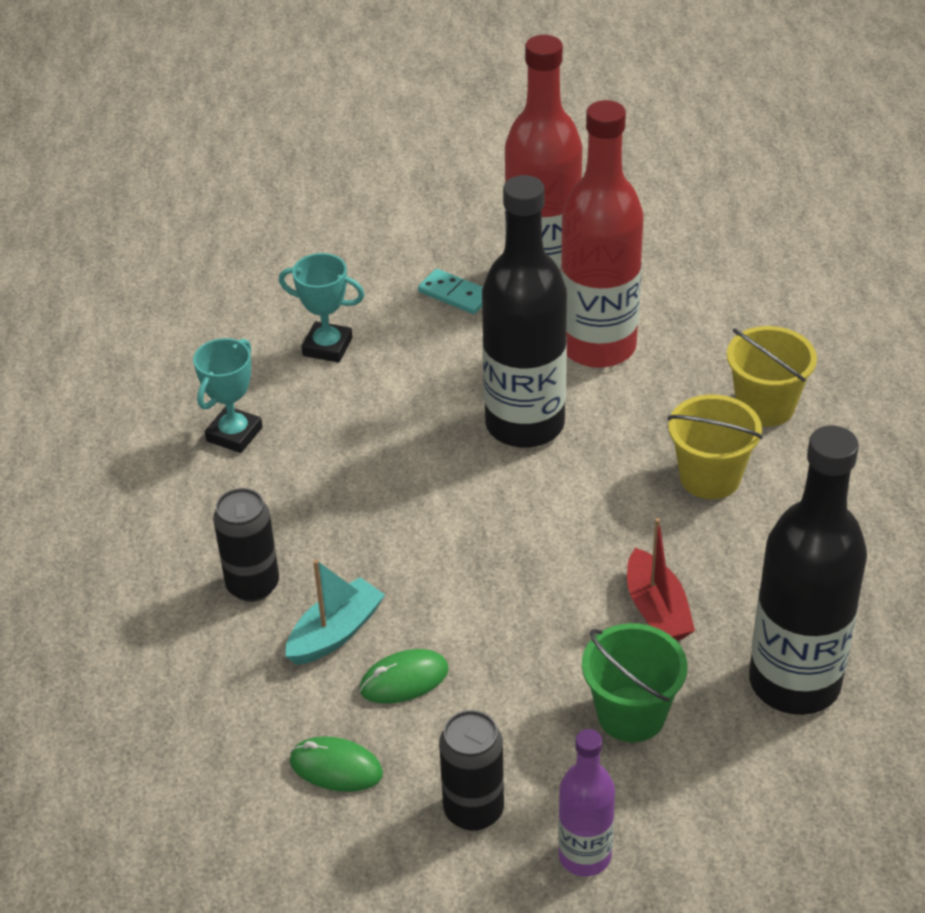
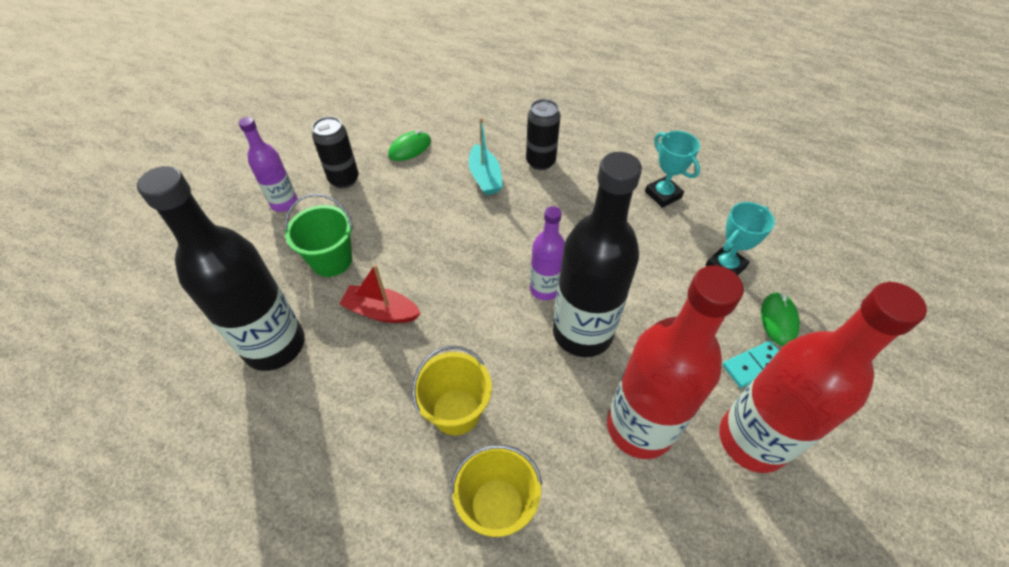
camera: 120 degrees right, 10 degrees up
(404, 680) = (435, 188): green mouse -> green mouse (778, 320)
(490, 479) = (545, 289): none -> purple bottle

